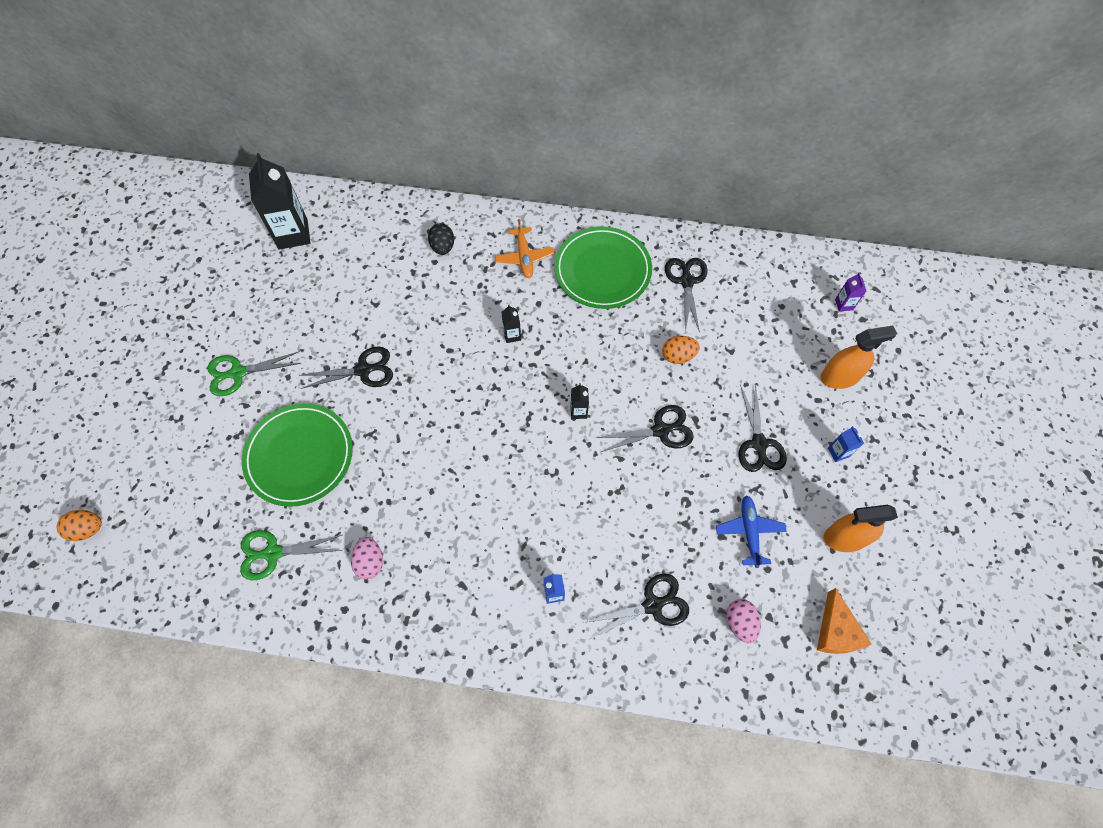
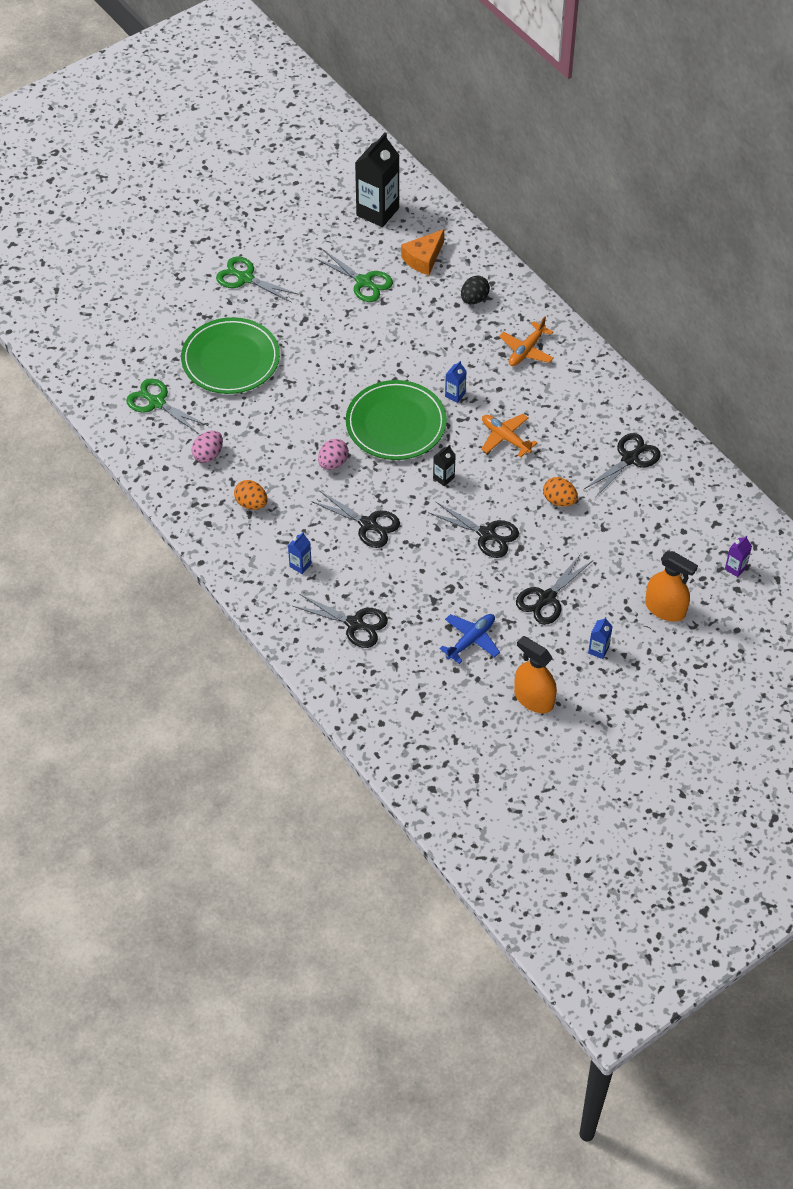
camera: 45 degrees right, 10 degrees down
(88, 529) = (65, 302): orange egg -> orange egg (251, 503)
(342, 299) = (363, 282): none -> green scissors
(363, 370) = (328, 339): black scissors -> black scissors (368, 524)
(512, 335) = (455, 395): black carton -> blue carton
(586, 339) = (505, 438): none -> orange plane
(602, 270) = (574, 403): green plate -> green plate (396, 424)
(740, 623) = (399, 680): pink egg -> pink egg (333, 463)
(836, 631) = (456, 739): orange cheese -> orange cheese (423, 259)

